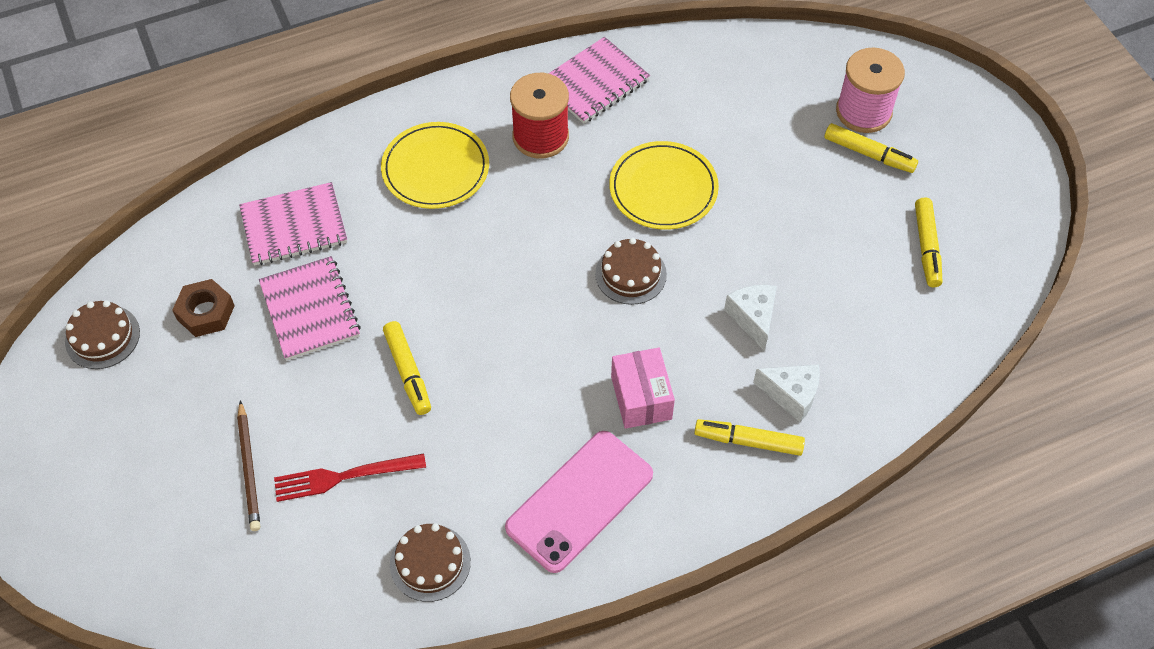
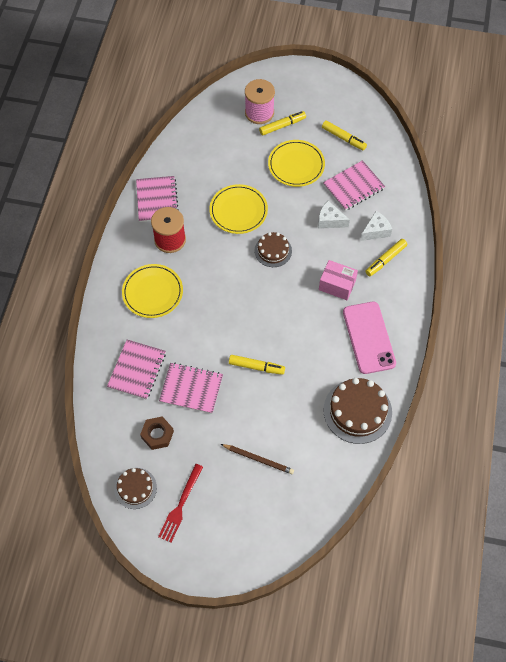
camera: 55 degrees left, 5 degrees up
(343, 477) = (291, 422): red fork -> red fork (180, 505)
(430, 563) = (357, 411): brown cake -> brown cake, size x1.68
(814, 213) = (296, 165): none -> yellow plate
(847, 314) = (353, 186): none -> pink notebook

